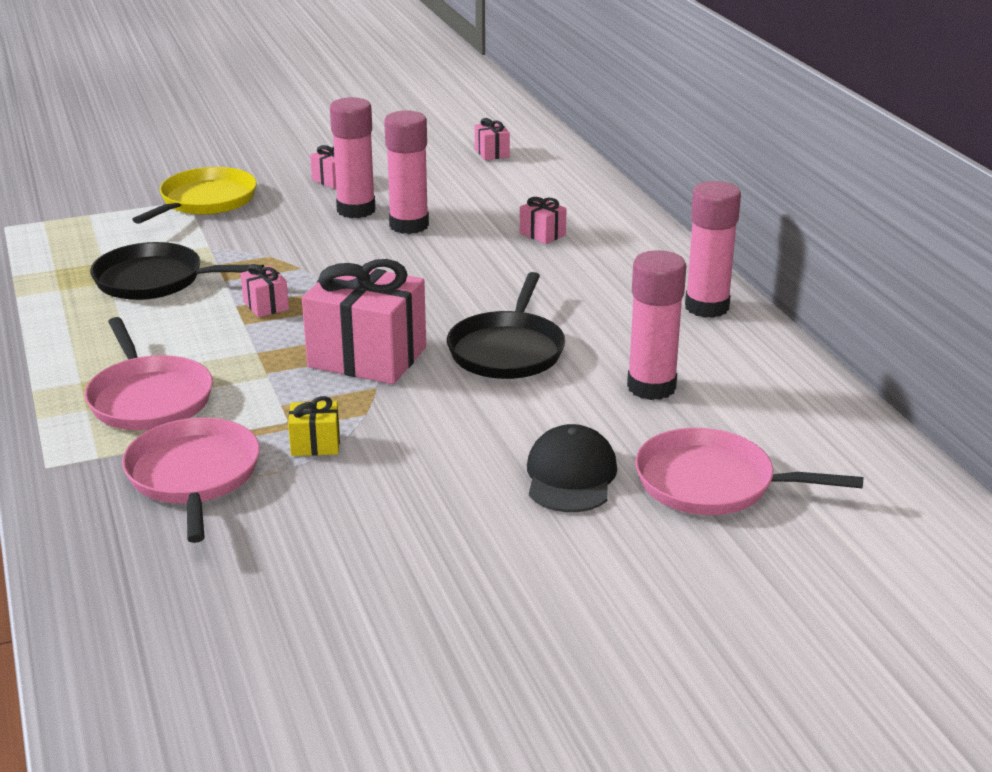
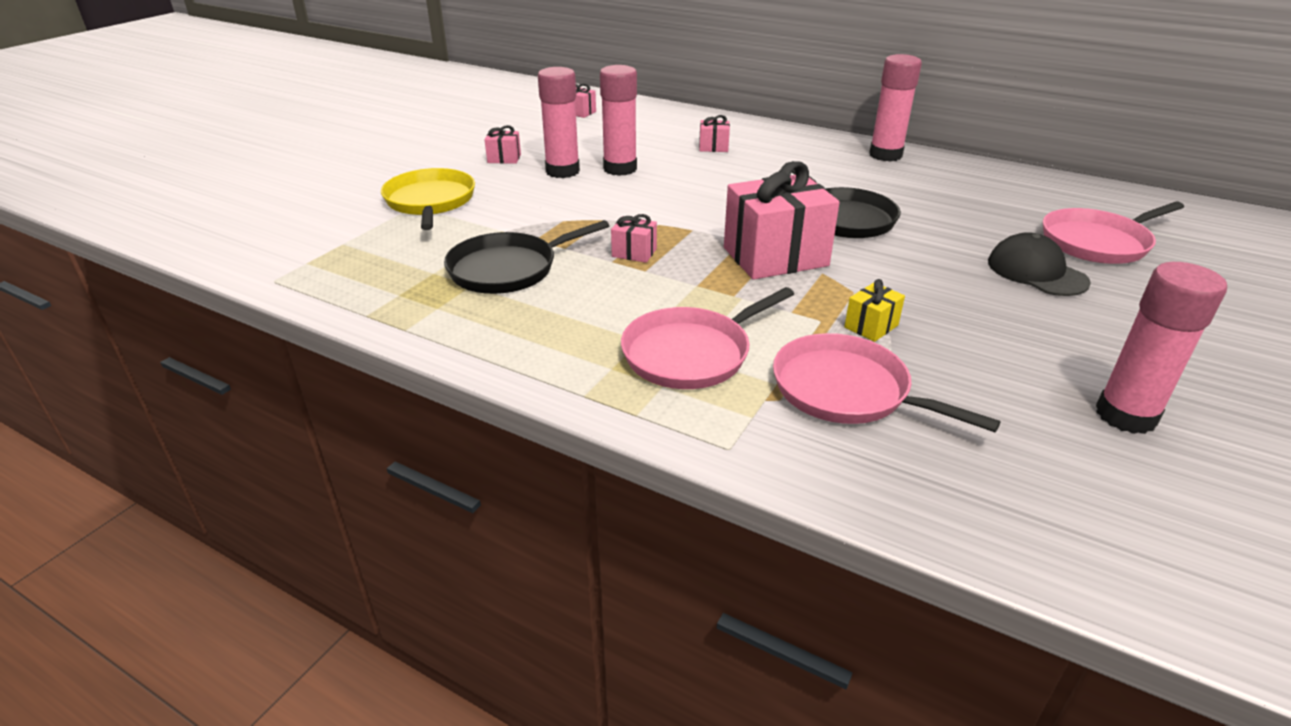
camera: 40 degrees left, 5 degrees up
(149, 398) = (691, 353): pink pan -> pink pan turned 120 degrees clockwise
(651, 387) = (958, 206): pink glue stick -> pink glue stick (1125, 415)

